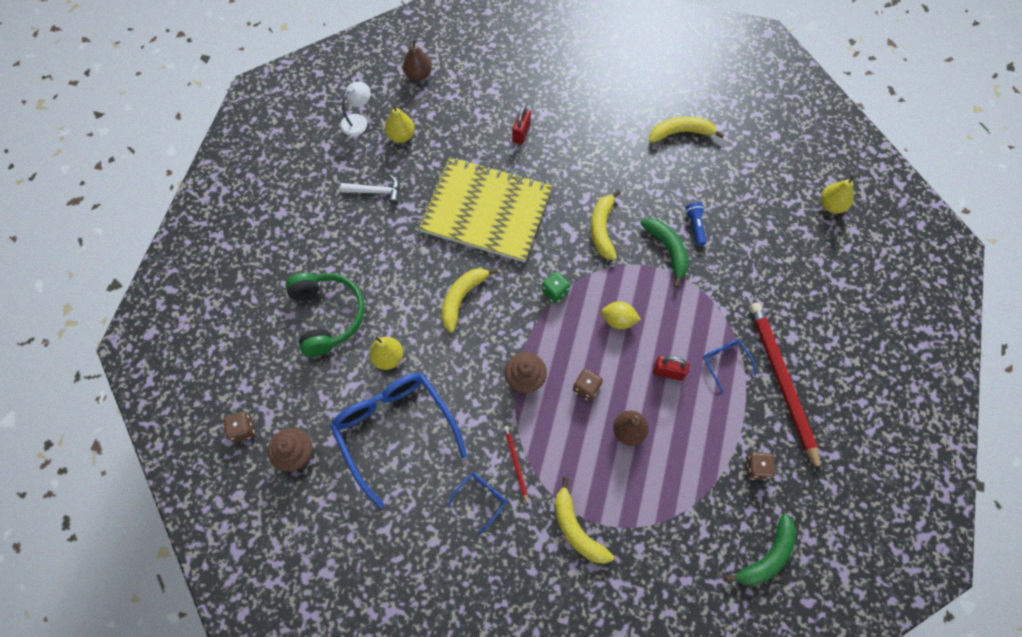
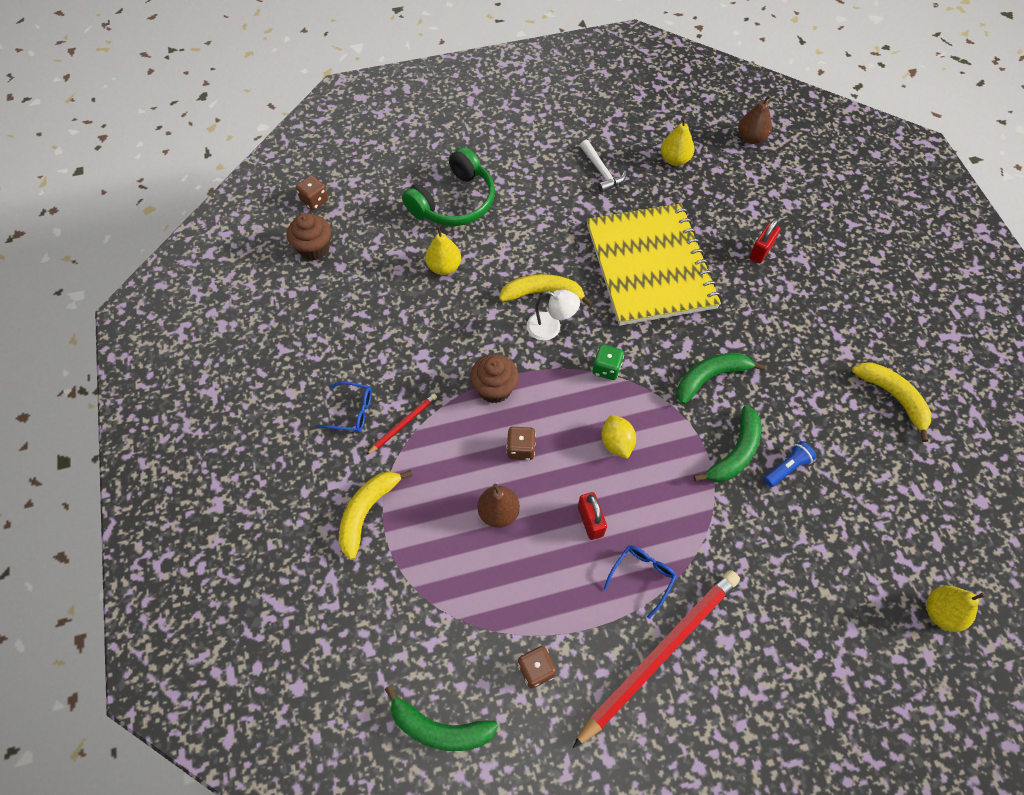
camera: 60 degrees right, 5 degrees down
(358, 121) = (662, 121): white lamp -> white lamp (551, 328)
(395, 430) = (378, 308): blue glasses -> none
(521, 133) = (760, 251): red padlock -> red padlock turned 45 degrees counterclockwise
(602, 229) = (710, 377): yellow banana -> green banana

